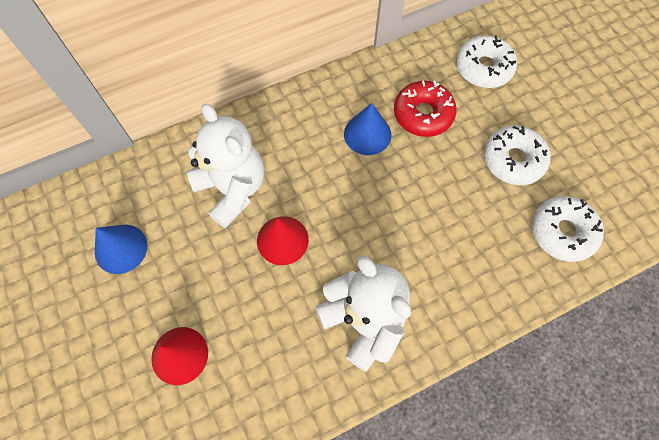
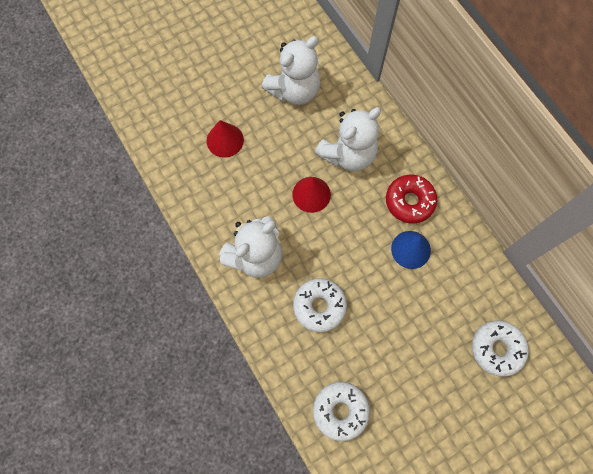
camera: 85 degrees right, 5 degrees up
(121, 248) = (294, 90): blue cone -> white teddy bear
(423, 114) = (437, 294): red donut -> red donut (409, 201)
(513, 160) = (403, 372): white donut -> white donut (319, 306)

